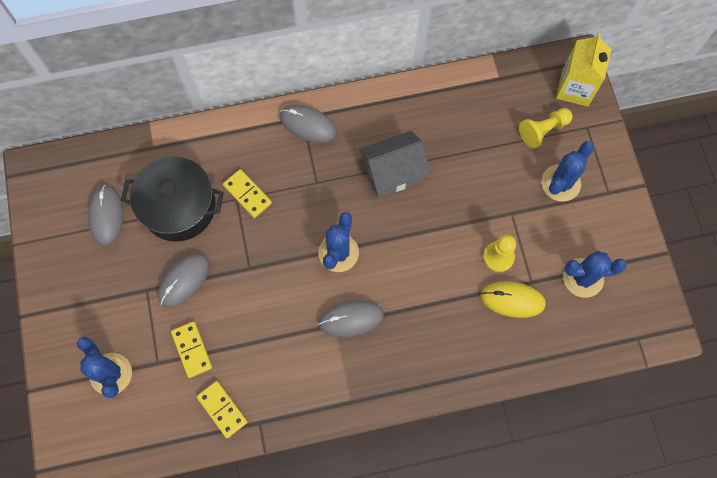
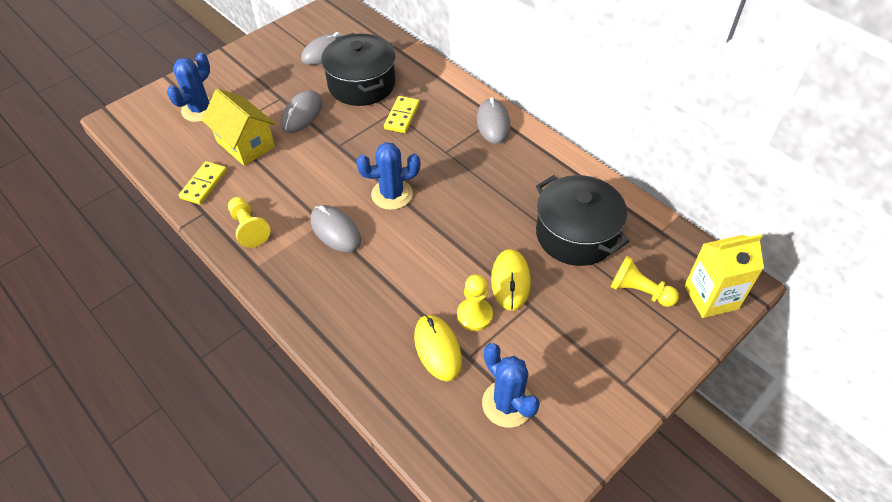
camera: 60 degrees right, 20 degrees down
(184, 280) = (302, 114): grey mouse -> grey mouse turned 75 degrees counterclockwise
(192, 350) = (245, 144): yellow domino -> yellow house
(303, 390) = (249, 228): none -> yellow pawn
(393, 173) = (496, 197): grey house -> none
(467, 139) = (576, 234): none -> black pot
(482, 213) = (510, 281): none -> yellow mouse
(560, 183) = (596, 333): blue cactus -> none

